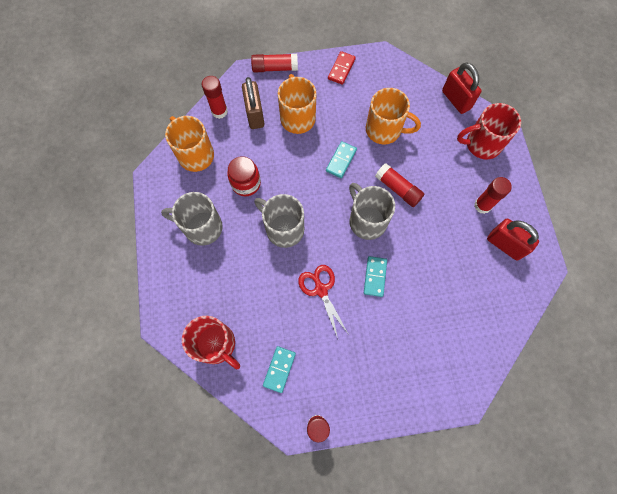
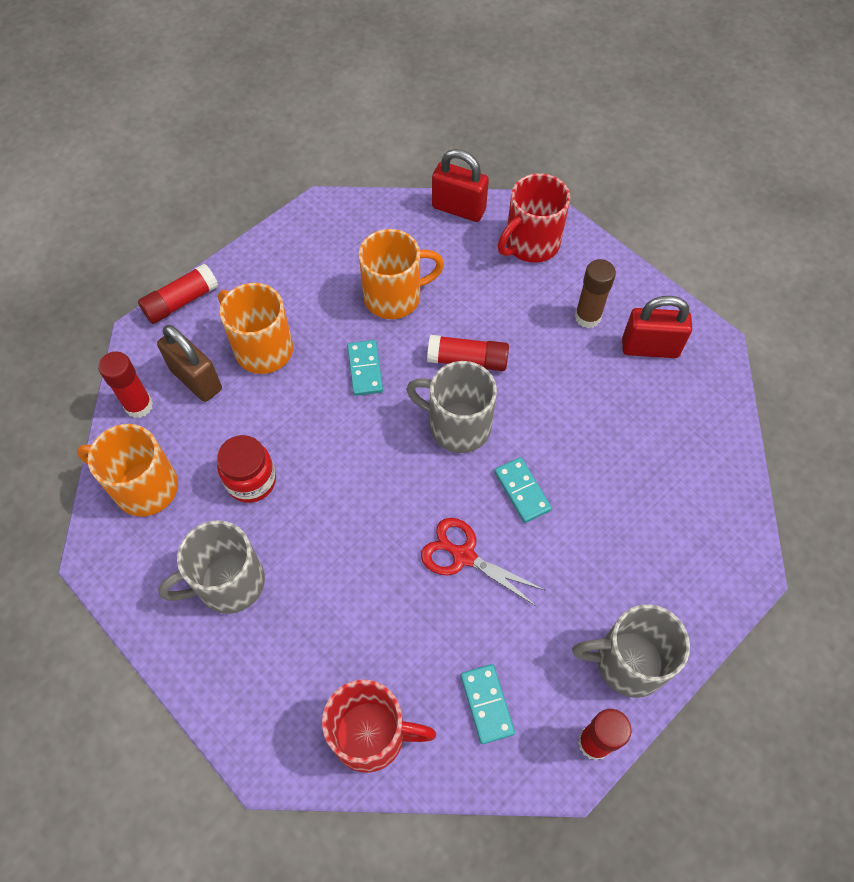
camera: 35 degrees left, 10 degrees down
(283, 229) = (351, 508): grey mug -> grey mug (627, 662)
(341, 69) = (278, 252): red domino -> none
(482, 205) = (587, 317): red glue stick -> brown glue stick

